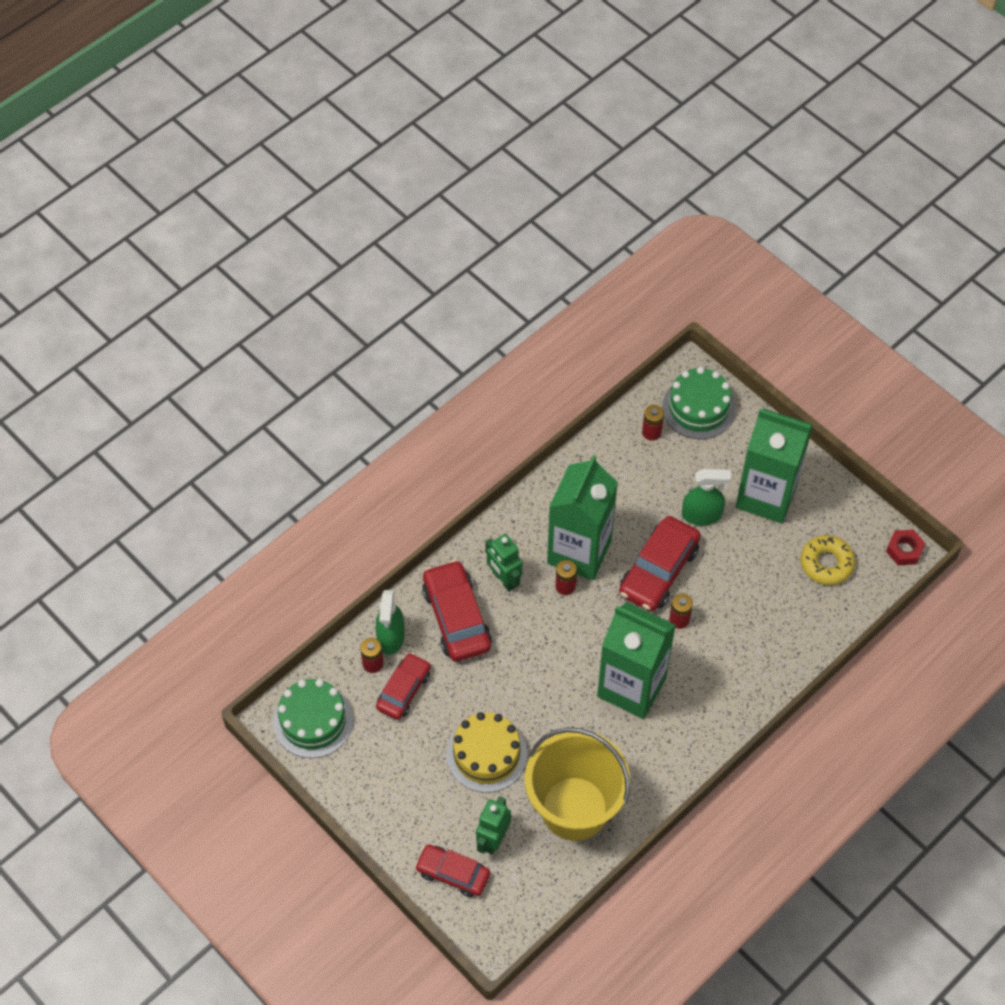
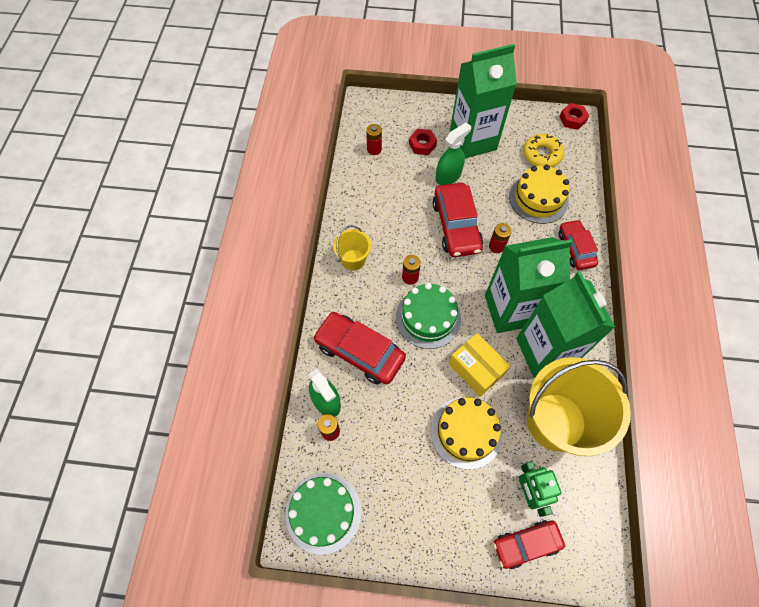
camera: 40 degrees left, 5 degrees up
(404, 690) = (369, 433): red car -> red car (575, 249)
(504, 579) = (367, 302): green robot -> none
(527, 530) = (353, 260): none -> yellow bucket
(547, 712) = (476, 369): none -> yellow box
(579, 551) = (398, 249): green carton -> green carton (544, 351)
(698, 408) = (388, 118): green cake -> green cake (428, 318)
(707, 462) = (422, 145): none -> red nut
(773, 605) = (538, 198): none -> yellow cake

